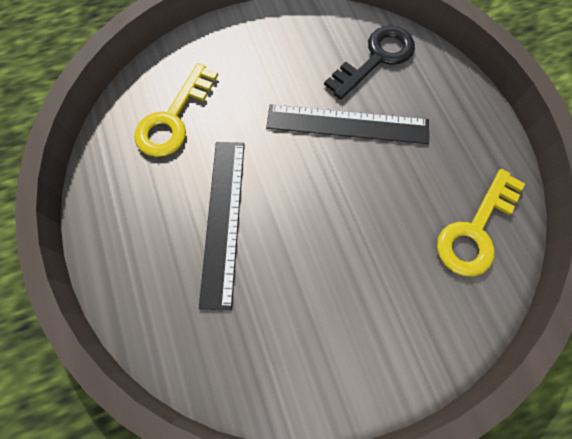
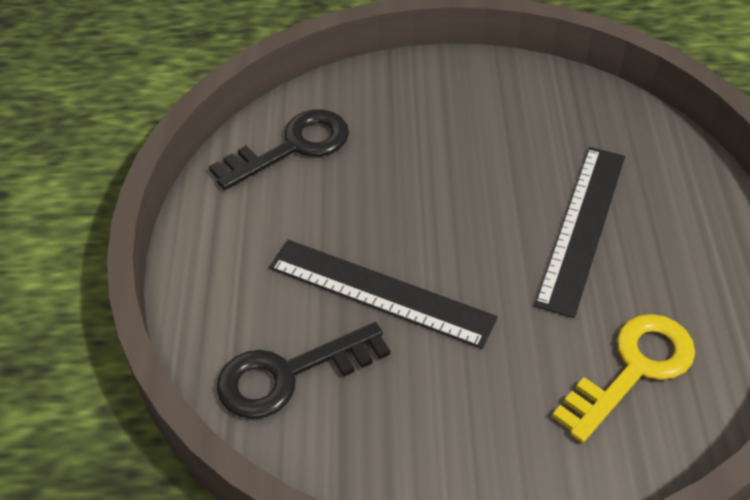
camera: 160 degrees left, 20 degrees down
(475, 231) = (293, 147): yellow key -> black key

